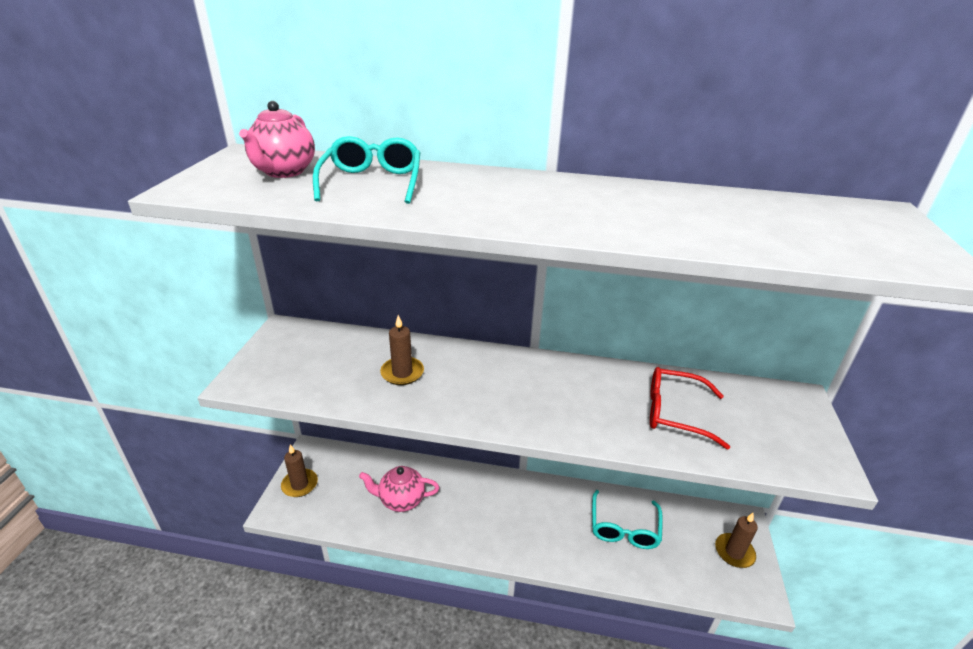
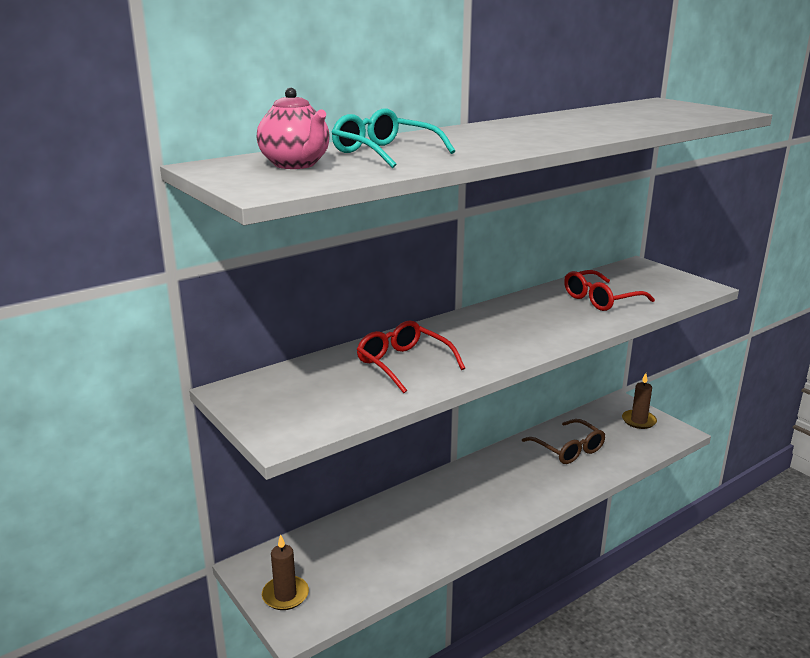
camera: 45 degrees left, 10 degrees down
(401, 500) = (396, 540): pink teapot -> none
(402, 373) = (403, 364): brown candle -> red glasses
(624, 528) = (569, 449): turquoise glasses -> brown glasses

